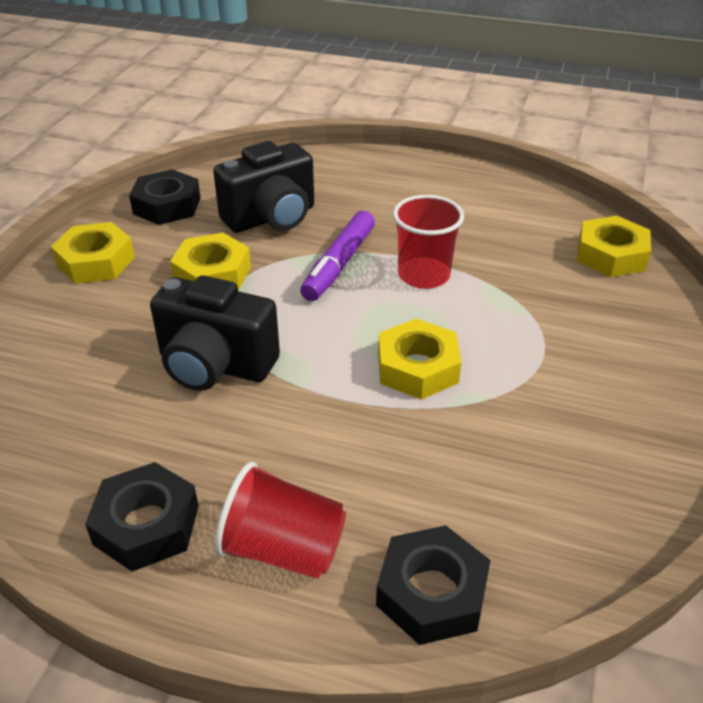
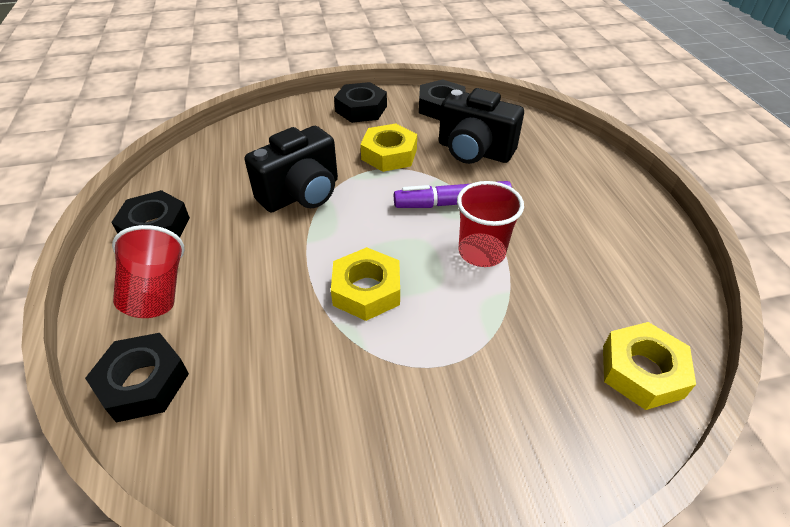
camera: 60 degrees right, 5 degrees up
(95, 261) = (361, 109): yellow nut -> black nut
(215, 365) = (301, 194): black camera -> black camera turned 120 degrees counterclockwise

